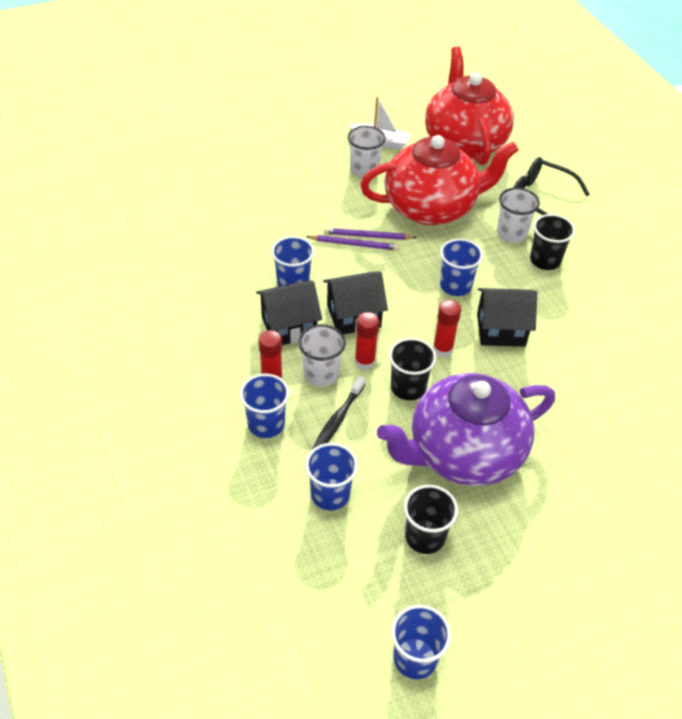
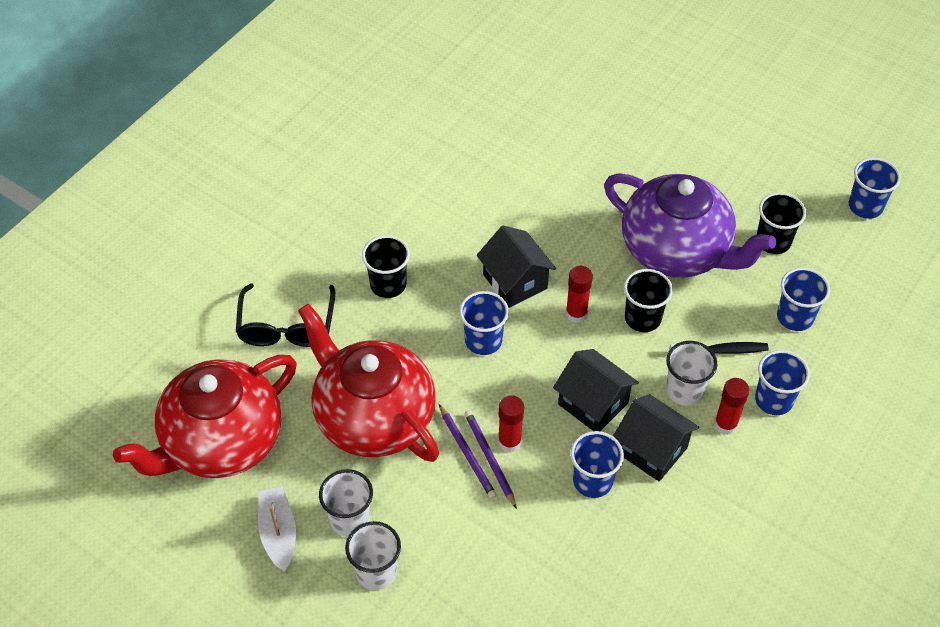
camera: 120 degrees left, 5 degrees up
(364, 362) = (641, 365): red glue stick -> red glue stick (509, 442)
(511, 233) = (365, 328): white cup -> white cup (376, 571)

